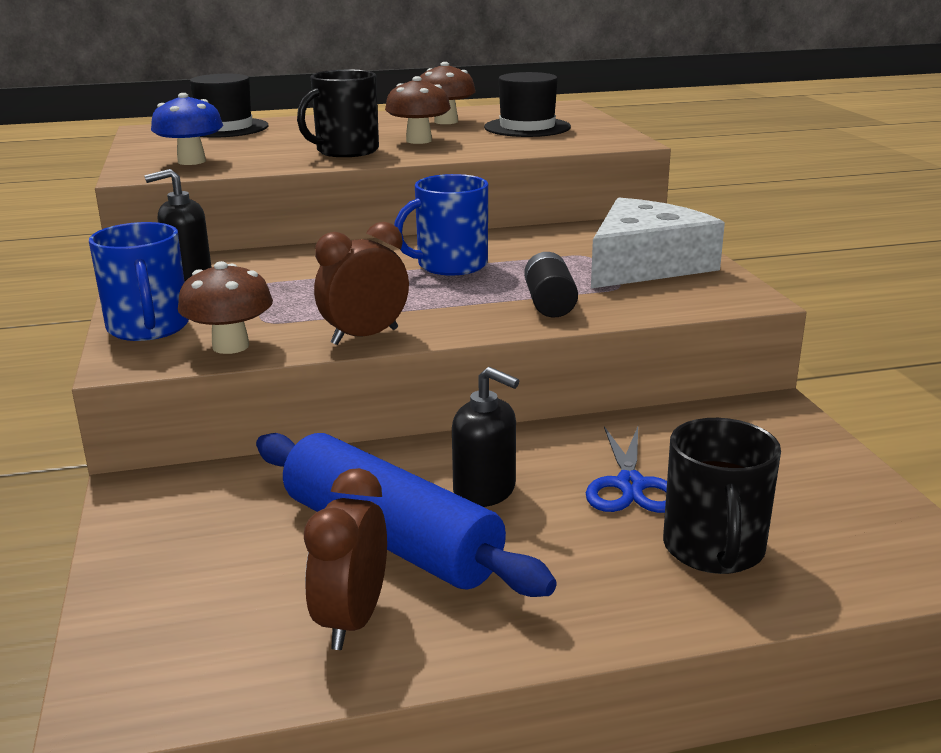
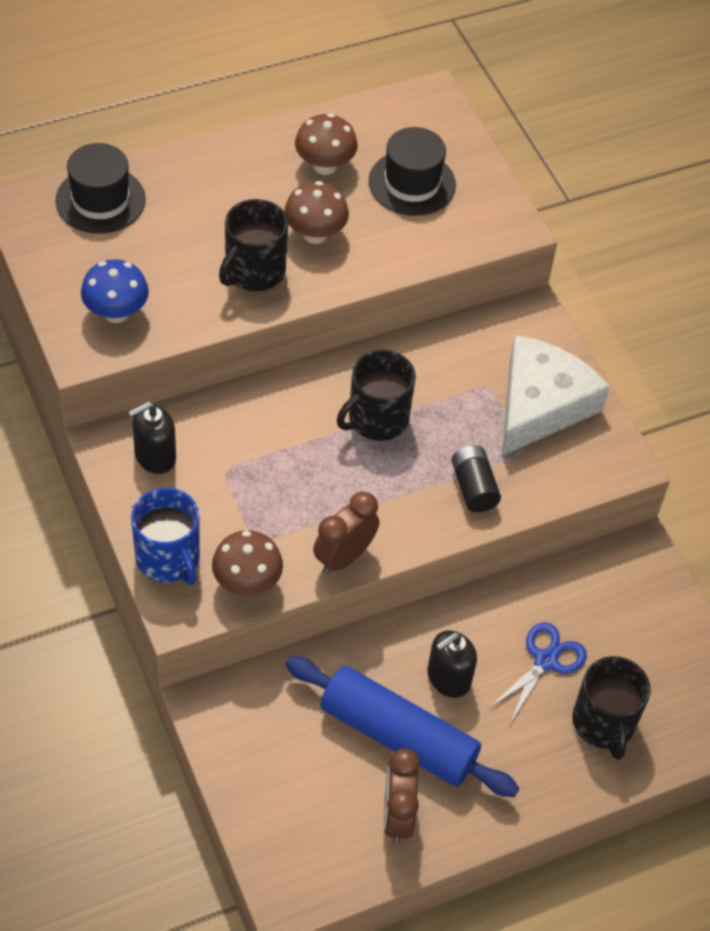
camera: 15 degrees left, 30 degrees up
(450, 265) = (376, 419): blue mug -> black mug
(485, 491) = (448, 678): black soap dispenser -> black soap dispenser turned 120 degrees clockwise
(630, 485) = (545, 660): blue scissors -> blue scissors turned 135 degrees counterclockwise

